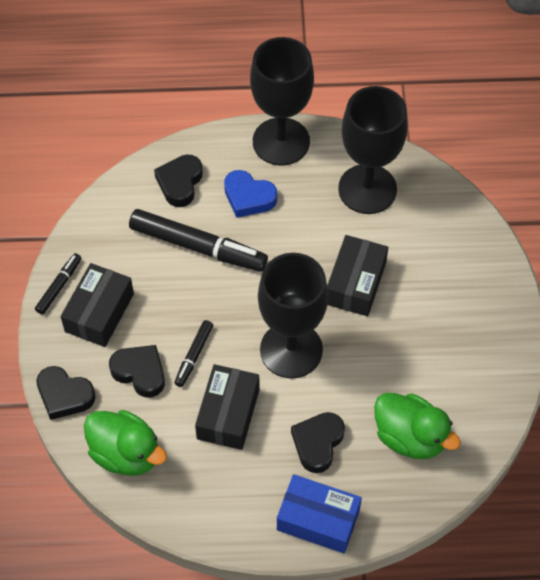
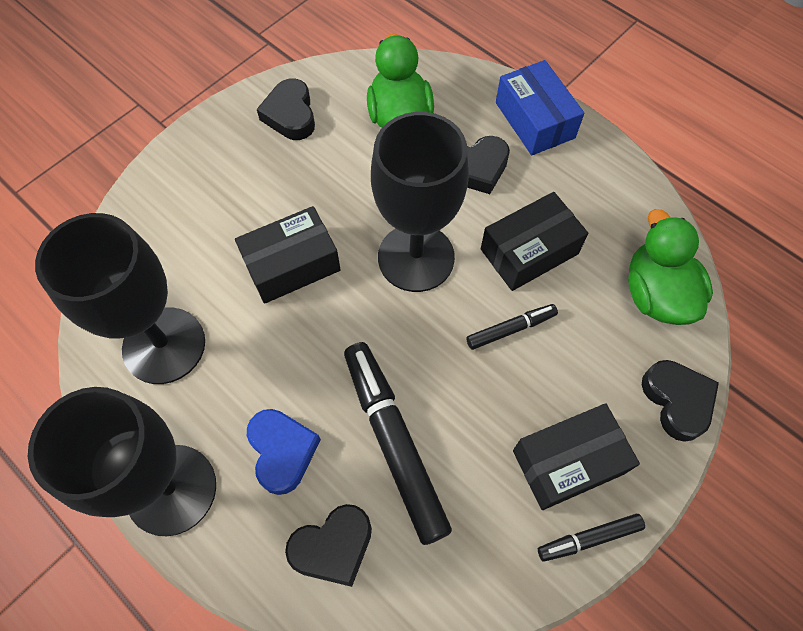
camera: 135 degrees left, 5 degrees up
(140, 372) = (579, 358): black heart -> black heart (290, 115)

